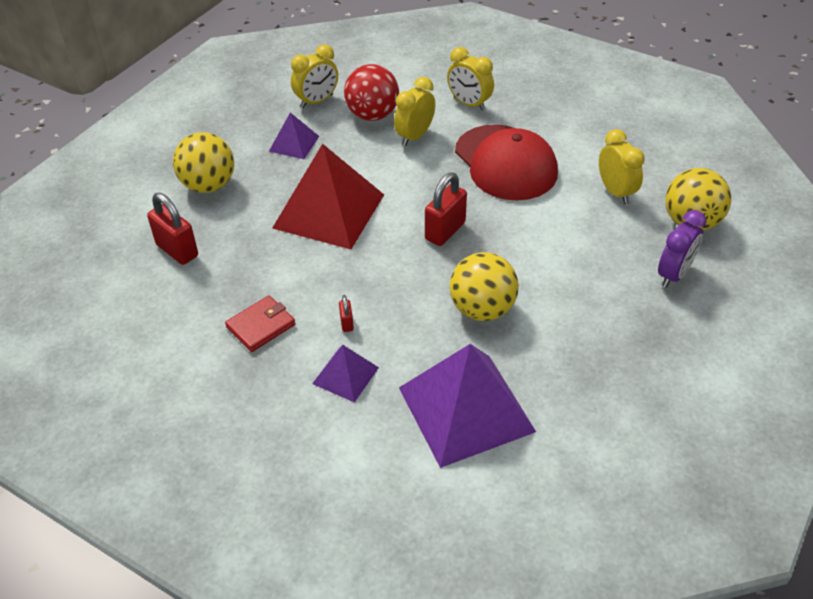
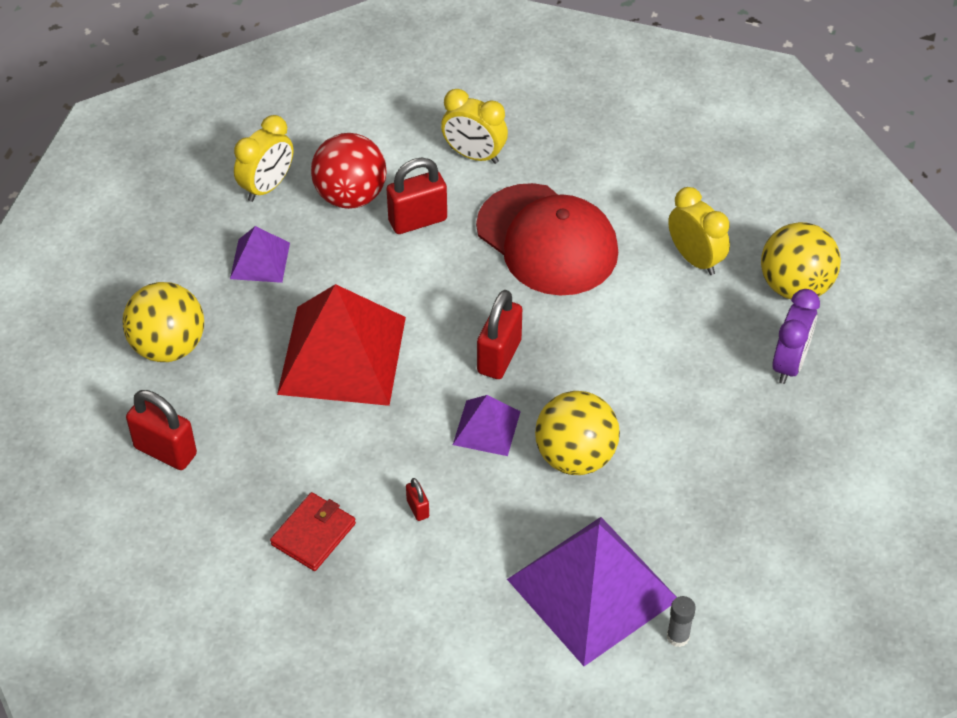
camera: 15 degrees left, 5 degrees up
(345, 375) = (439, 577): purple pyramid -> purple pyramid (486, 428)
(414, 136) = (417, 220): yellow clock -> red padlock
(527, 461) = (678, 637): none -> grey glue stick

